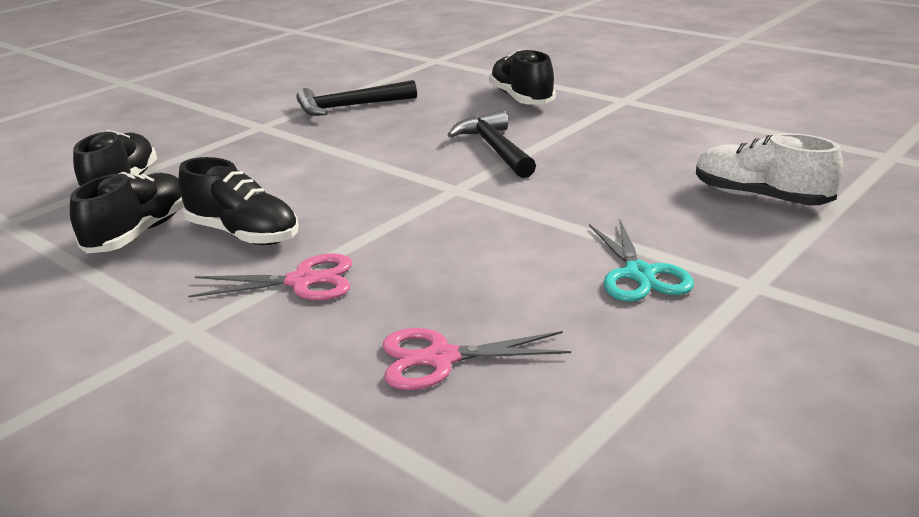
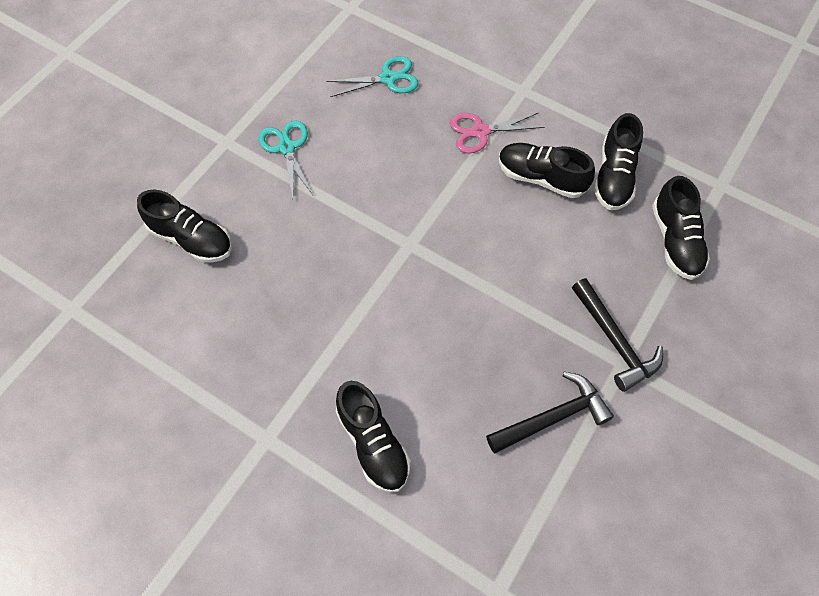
camera: 170 degrees right, 35 degrees up
(441, 358) = (388, 78): pink scissors -> turquoise scissors
(495, 149) = (388, 316): black hammer -> black hammer (615, 341)
(760, 197) = (191, 239): white shoe -> black shoe

